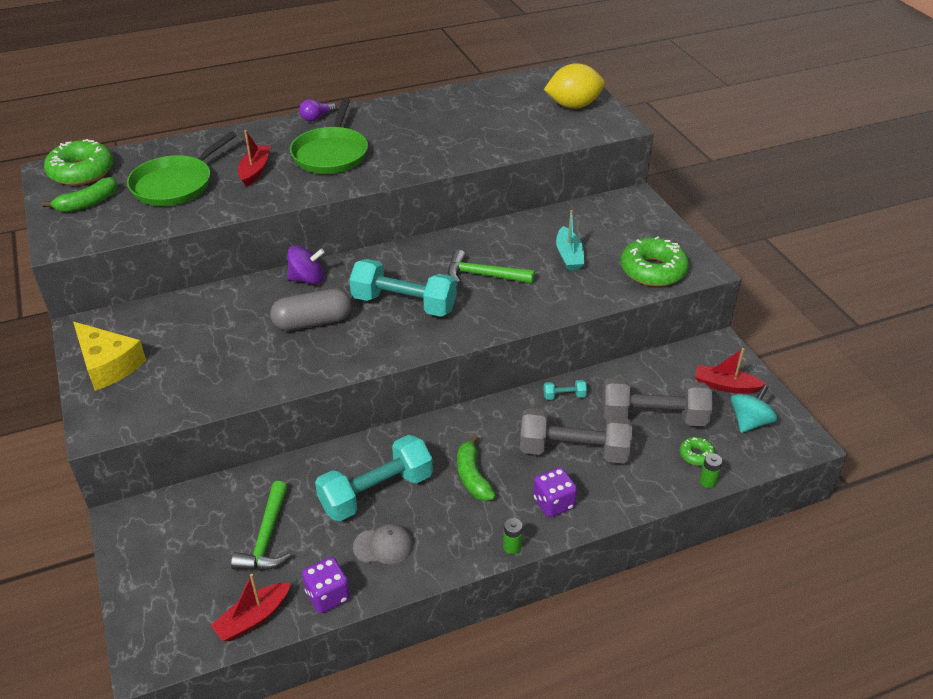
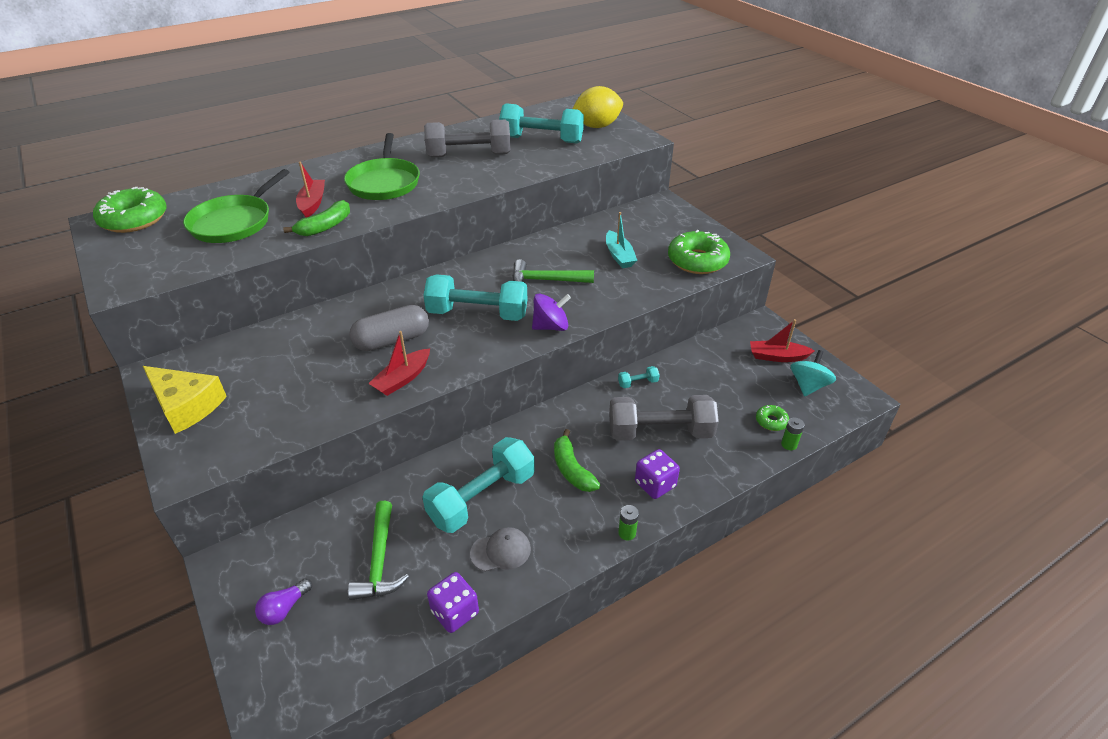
camera: 10 degrees left, 0 degrees up
(88, 203) = (144, 247): green banana -> green banana (325, 227)
(253, 618) = (381, 649): red boat -> red boat (402, 379)
(307, 279) = (378, 301): purple spinning top -> purple spinning top (551, 326)
(316, 117) = (363, 153): purple light bulb -> purple light bulb (284, 609)
(508, 118) = (541, 140): none -> turquoise dumbbell
(653, 417) = (723, 392): grey dumbbell -> grey dumbbell (469, 155)

